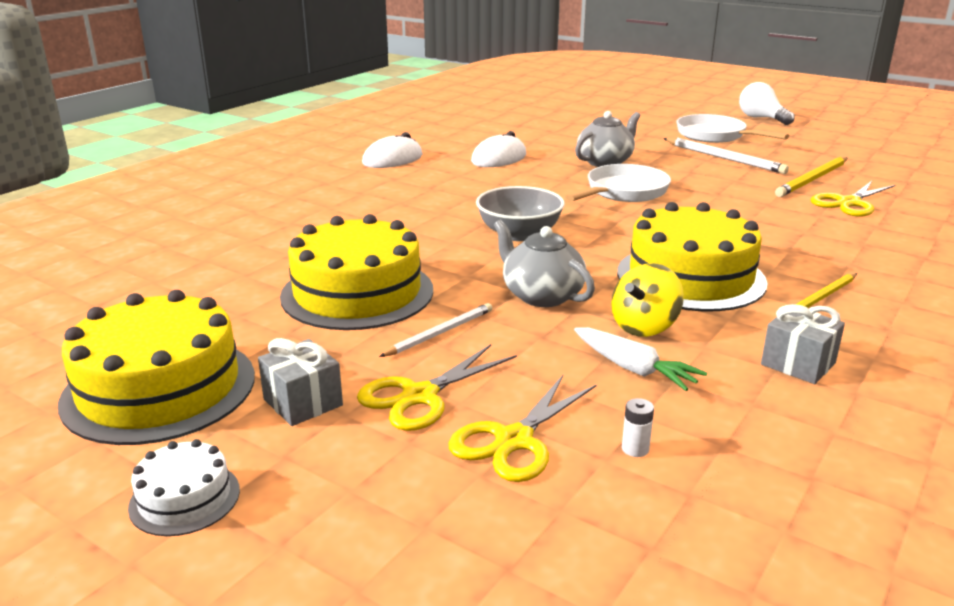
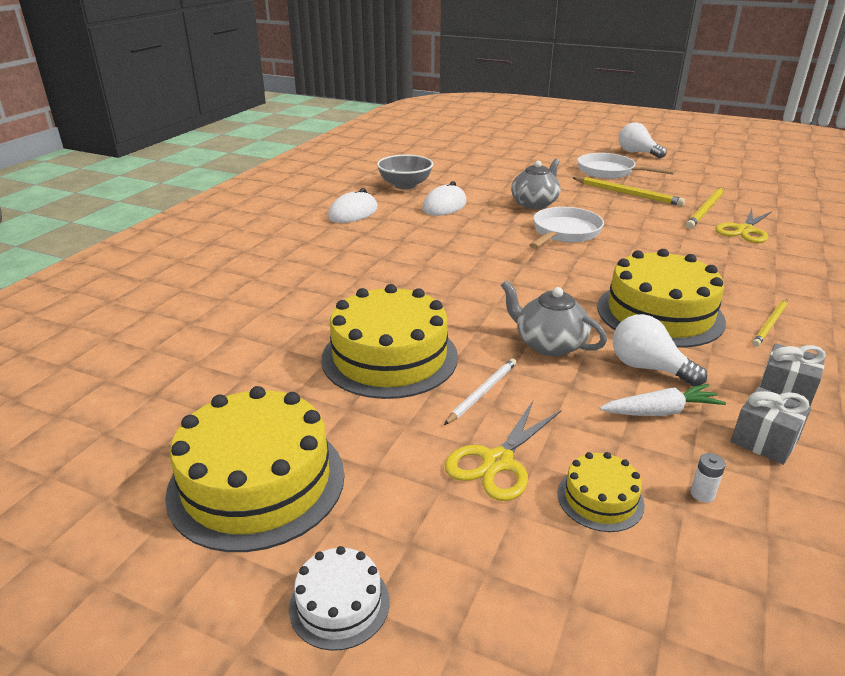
camera: 10 degrees left, 5 degrees up
(303, 402) = (397, 481): grey gift -> grey gift (764, 441)
(514, 440) = (600, 499): yellow scissors -> yellow cake
(519, 234) = (499, 282): grey bowl -> grey bowl (405, 185)
(633, 369) = (660, 412): white carrot -> white carrot turned 45 degrees counterclockwise
(644, 327) = (648, 368): yellow spinning top -> white light bulb
(724, 158) = (628, 193): white pencil -> yellow pencil

